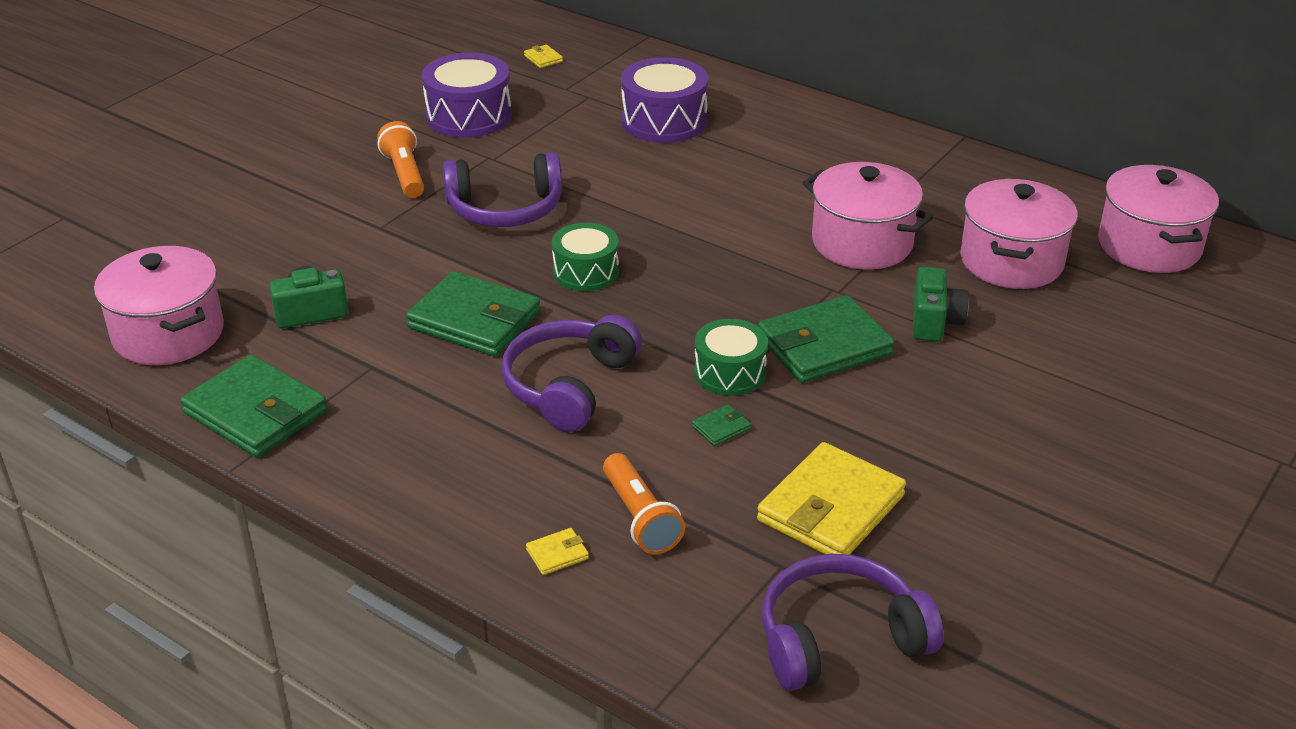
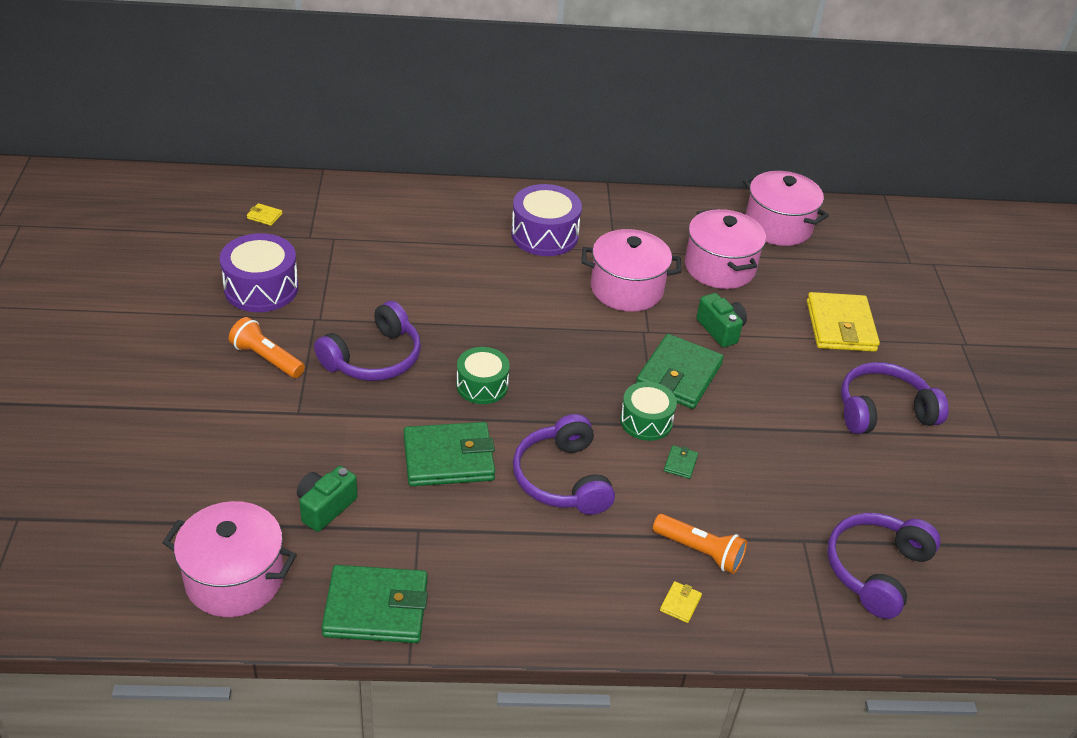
camera: 40 degrees left, 5 degrees up
(664, 121) = (408, 240): purple drum -> purple drum (544, 235)
(831, 508) = (791, 487): yellow wallet -> yellow wallet (840, 326)
(1061, 485) = (883, 411): none -> purple headphones

